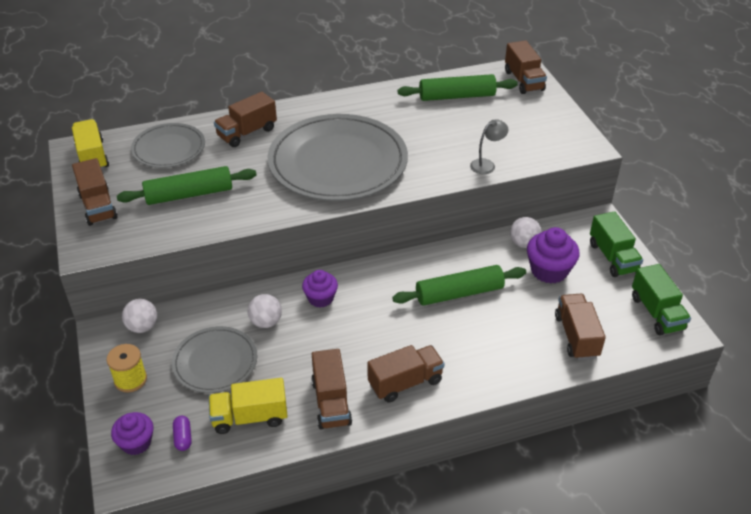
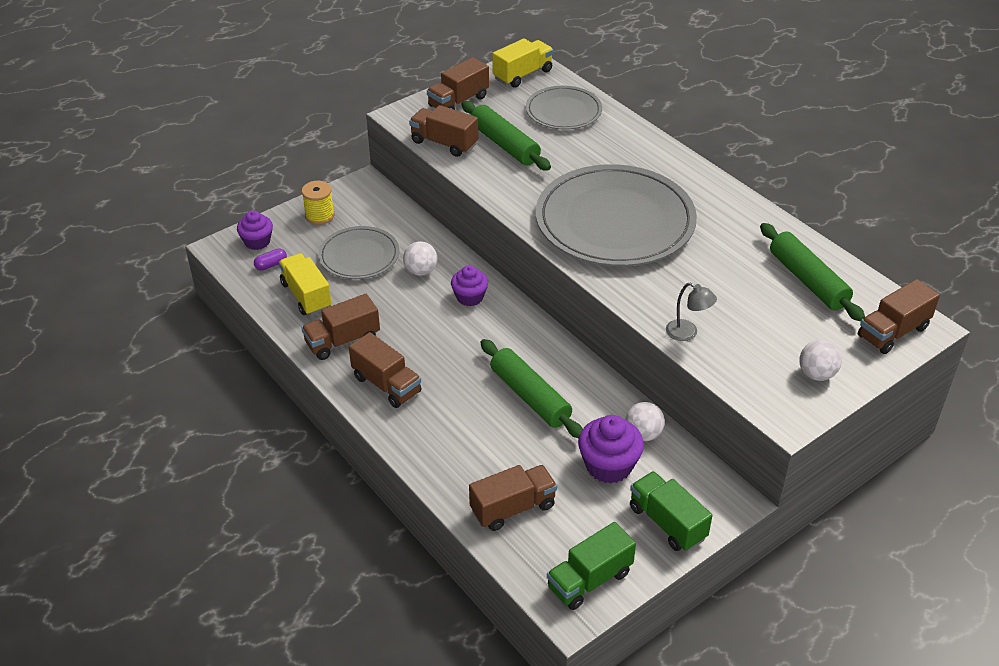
camera: 70 degrees right, 0 degrees up
(142, 327) = (380, 201): white ball -> white ball (816, 374)
(247, 133) = (621, 149): brown truck -> brown truck (444, 143)
(612, 257) = (667, 523): green truck -> green truck turned 90 degrees clockwise

